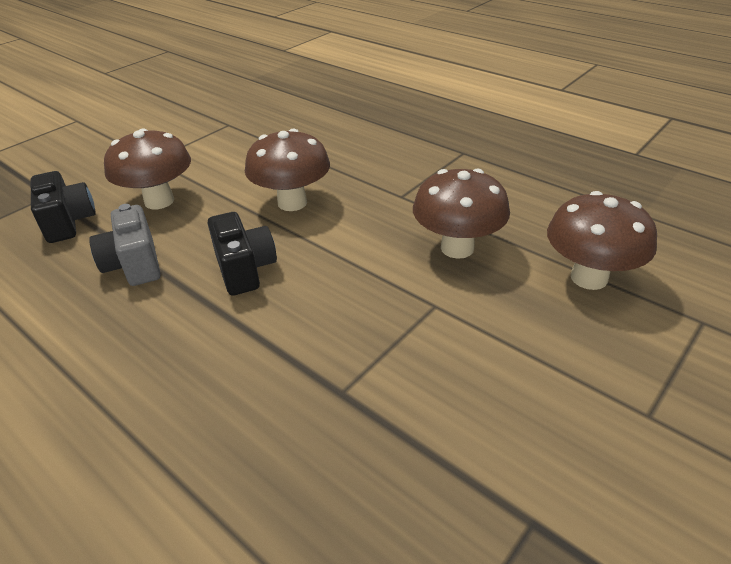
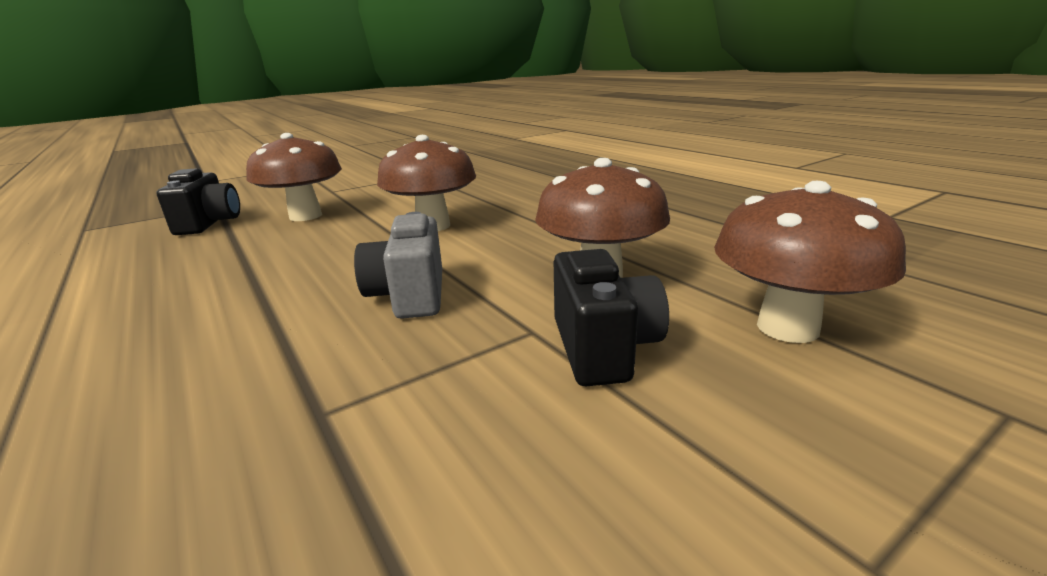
camera: 15 degrees right, 15 degrees down
(134, 265) = (226, 257): grey camera -> grey camera (409, 296)
(245, 269) = (330, 272): black camera -> black camera (603, 348)

